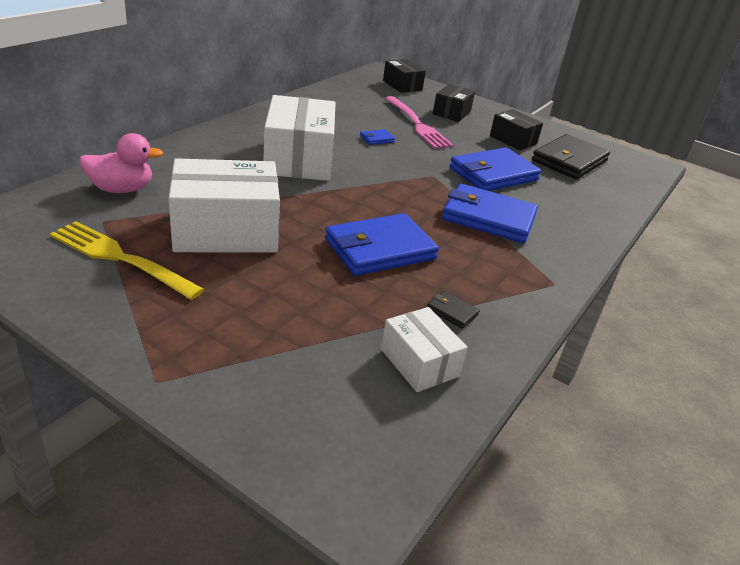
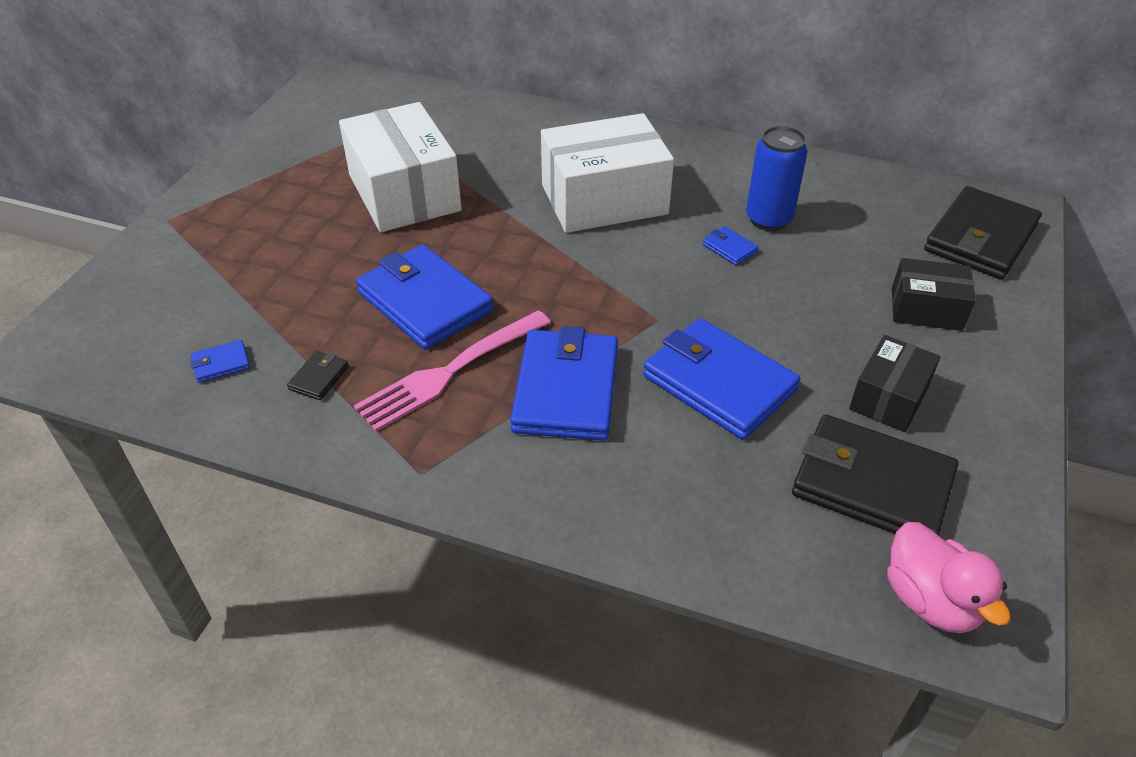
camera: 80 degrees right, 10 degrees up
(120, 258) = (327, 153): yellow fork -> none
(121, 189) = (446, 117): pink duck -> pink duck (930, 601)
(355, 122) = (768, 219): none -> blue can
(402, 85) = (980, 238): black box -> black wallet
(417, 124) = (827, 278): pink fork -> pink fork (450, 372)
(419, 363) = (221, 364): white box -> blue wallet

